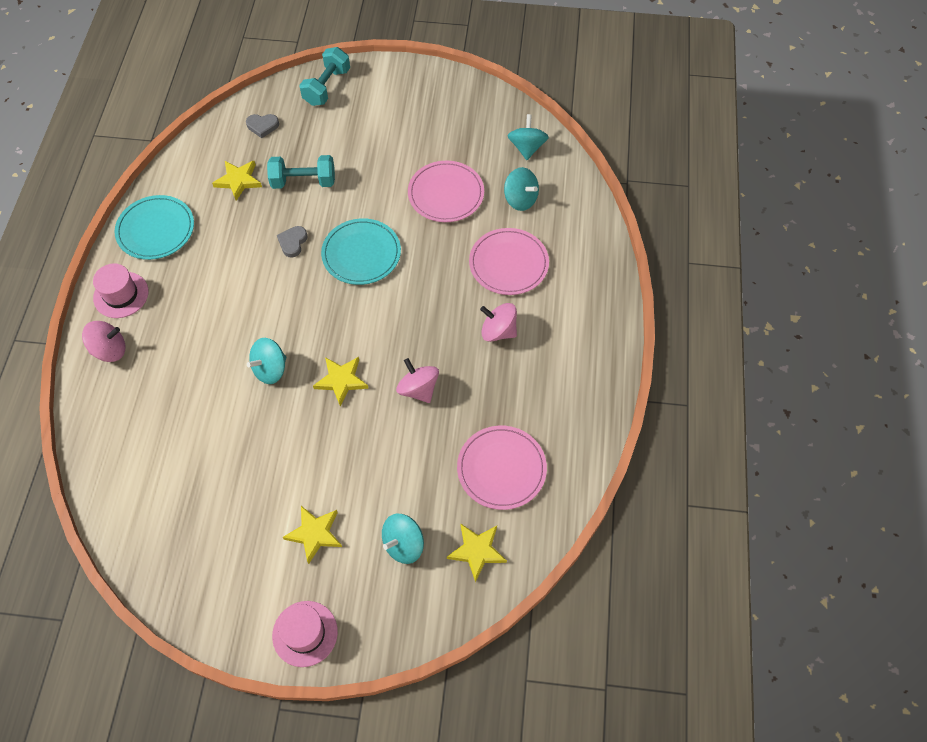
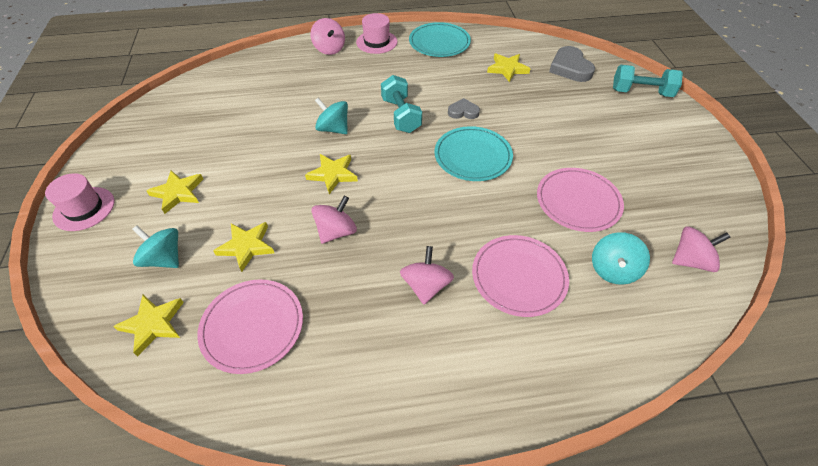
camera: 75 degrees right, 10 degrees down
(262, 126) = (570, 68): grey heart -> grey heart, size x1.70
(303, 181) = (529, 103): turquoise dumbbell -> turquoise dumbbell (401, 115)
(411, 469) = (246, 246): none -> yellow star
(527, 147) = (690, 260): turquoise spinning top -> pink spinning top

